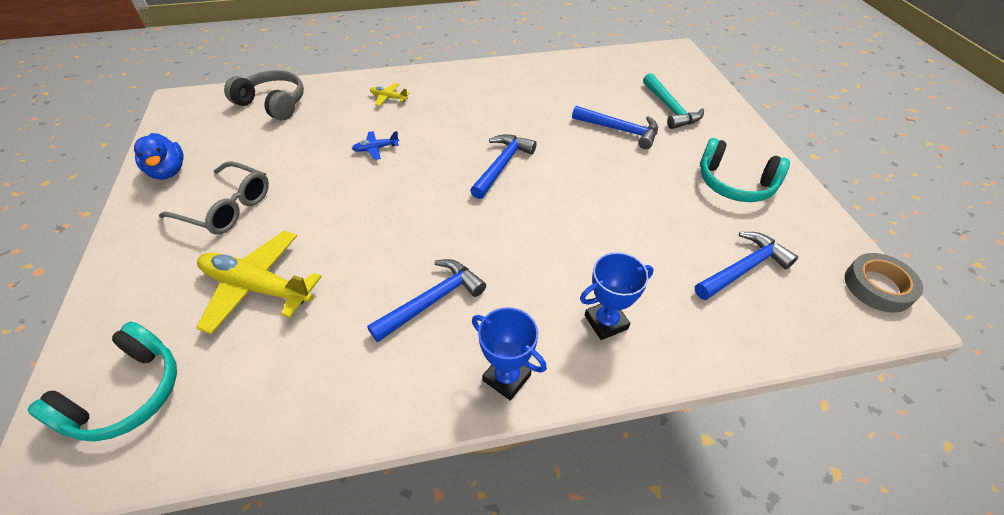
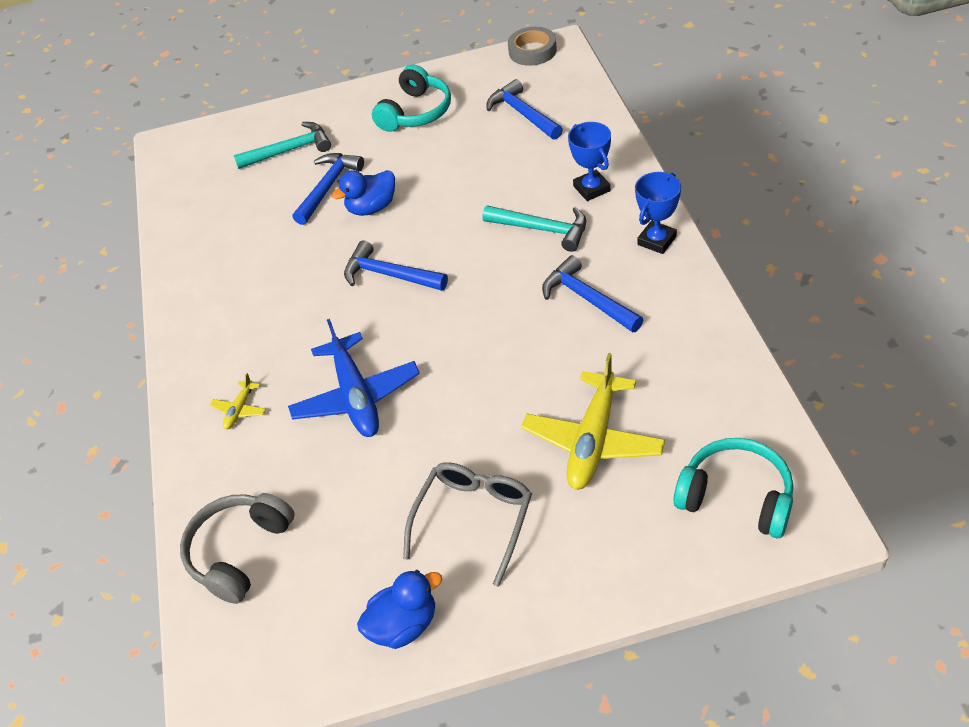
camera: 85 degrees left, 0 degrees up
(376, 149) = (356, 396): blue plane -> blue plane, size x2.22
(543, 272) = (542, 229): none -> turquoise hammer
(590, 155) = (372, 208): none -> blue duck

